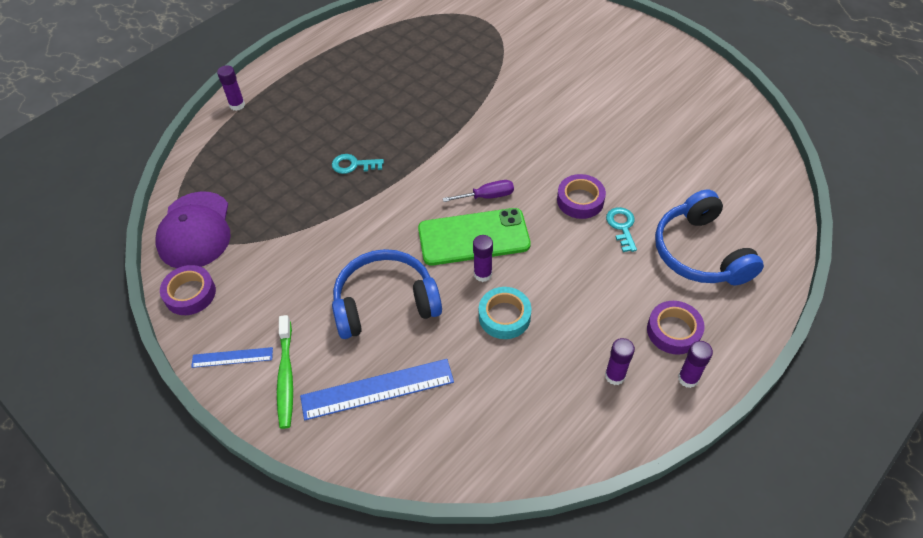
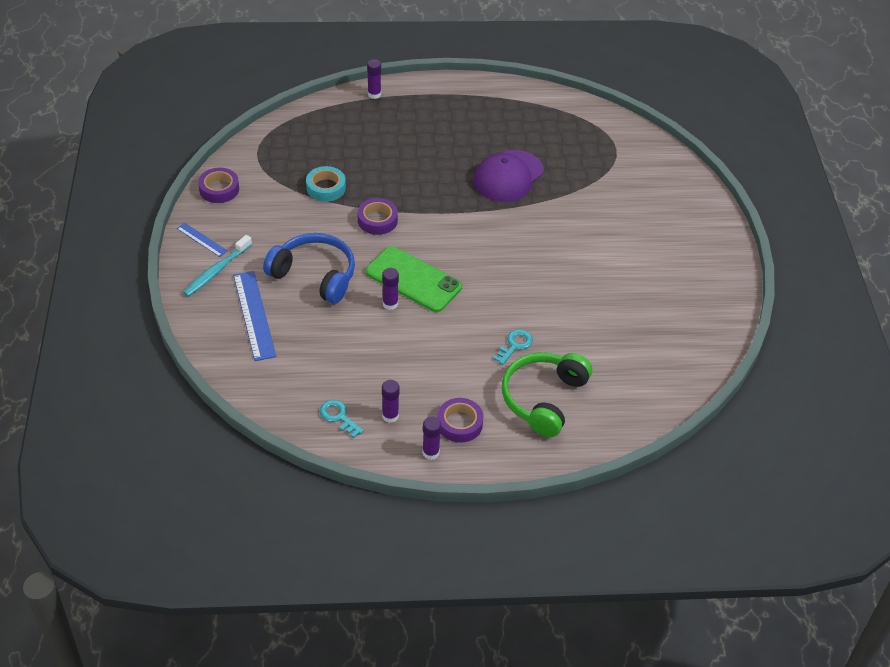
camera: 40 degrees right, 5 degrees down
(195, 230) = (261, 155): purple cap -> purple cap (508, 176)
(286, 376) = (216, 271): green toothbrush -> turquoise toothbrush
(353, 165) = (397, 183): turquoise key -> turquoise key (338, 417)
(377, 389) = (254, 315): blue ruler -> blue ruler turned 45 degrees clockwise
(487, 196) = (454, 263): purple screwdriver -> none
(504, 316) = (371, 335): turquoise tape -> turquoise tape (326, 188)
(580, 200) = (510, 310): purple tape -> purple tape (377, 220)
(700, 252) = (543, 399): blue headphones -> green headphones

